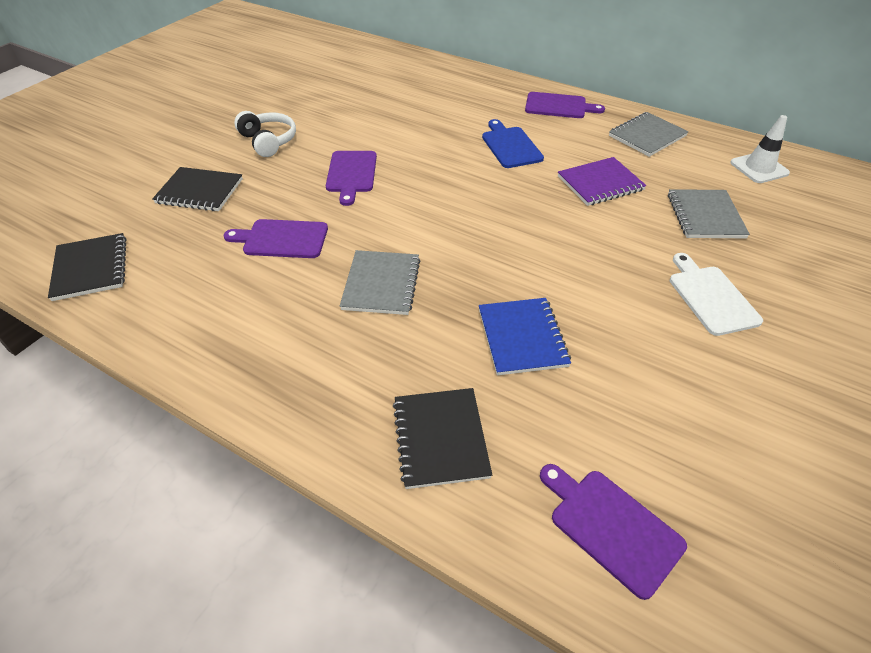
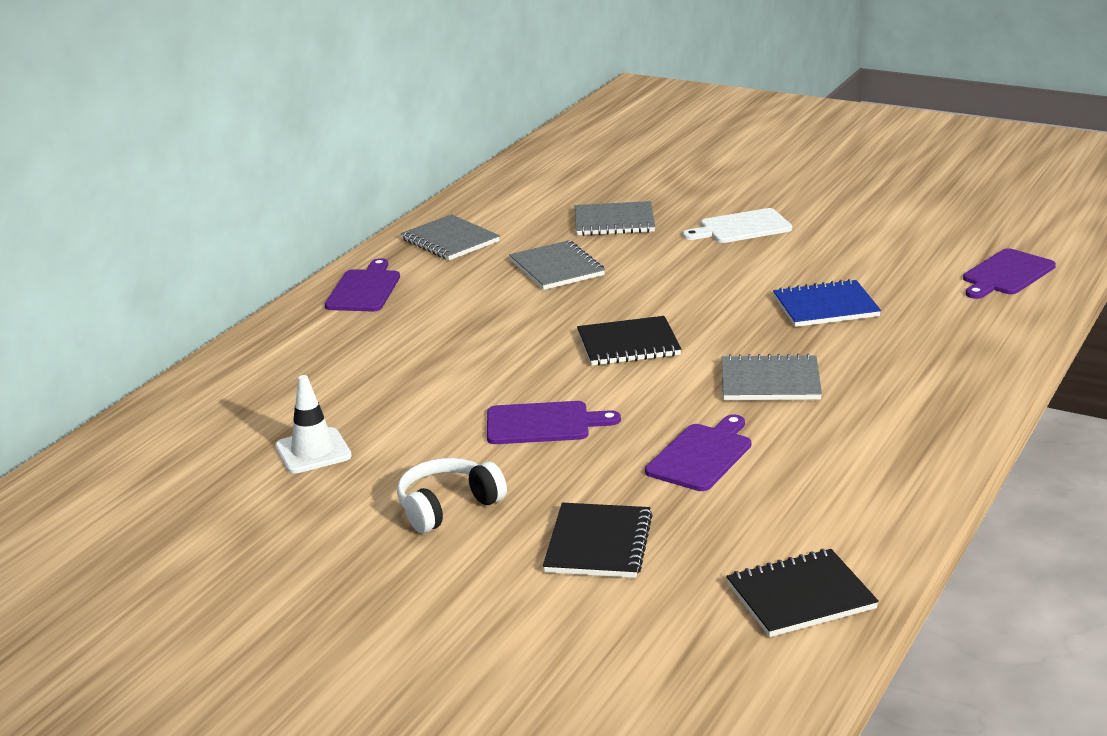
camera: 90 degrees left, 20 degrees down
(282, 239) = (701, 455): purple cutting board -> purple cutting board turned 150 degrees counterclockwise
(440, 438) = (962, 338): black notebook -> black notebook (628, 344)
(510, 146) = (470, 319): blue cutting board -> none
(600, 183) = (557, 268): purple notebook -> grey notebook
(759, 168) = (521, 192): white traffic cone -> white traffic cone (313, 451)

